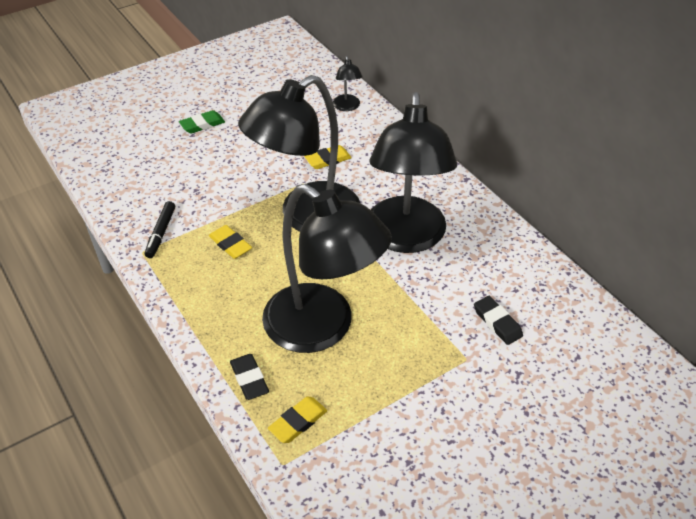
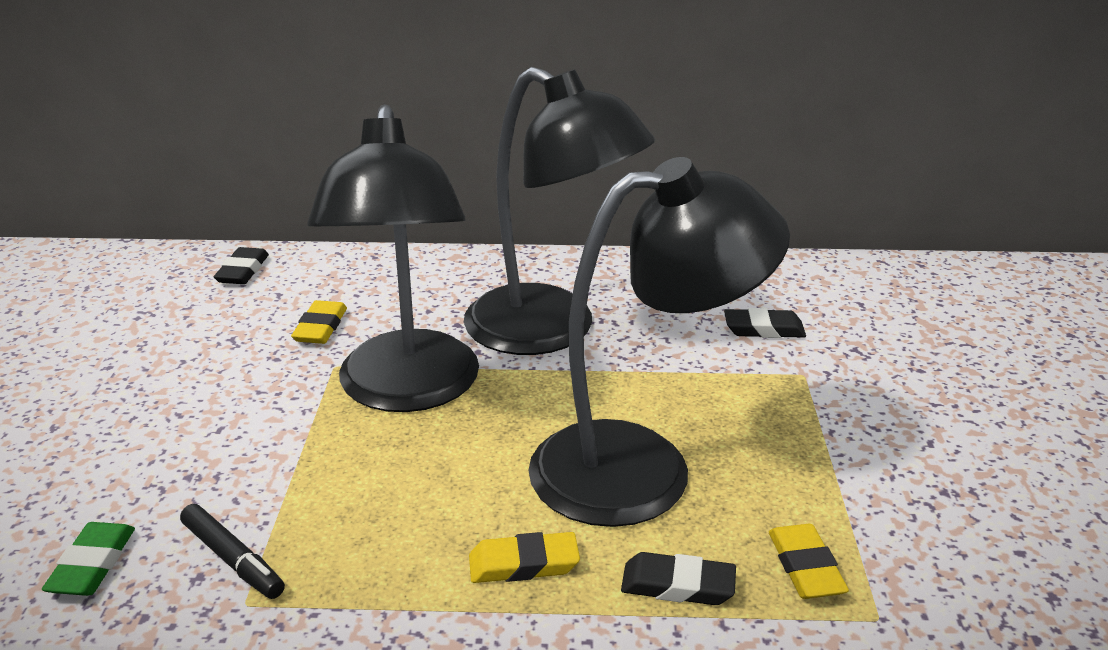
camera: 55 degrees left, 15 degrees down
(202, 124) = (49, 407): green eraser -> green eraser (92, 564)
(230, 244) = (366, 488): yellow eraser -> yellow eraser (523, 564)
(347, 107) = (243, 271): black lamp -> black eraser

